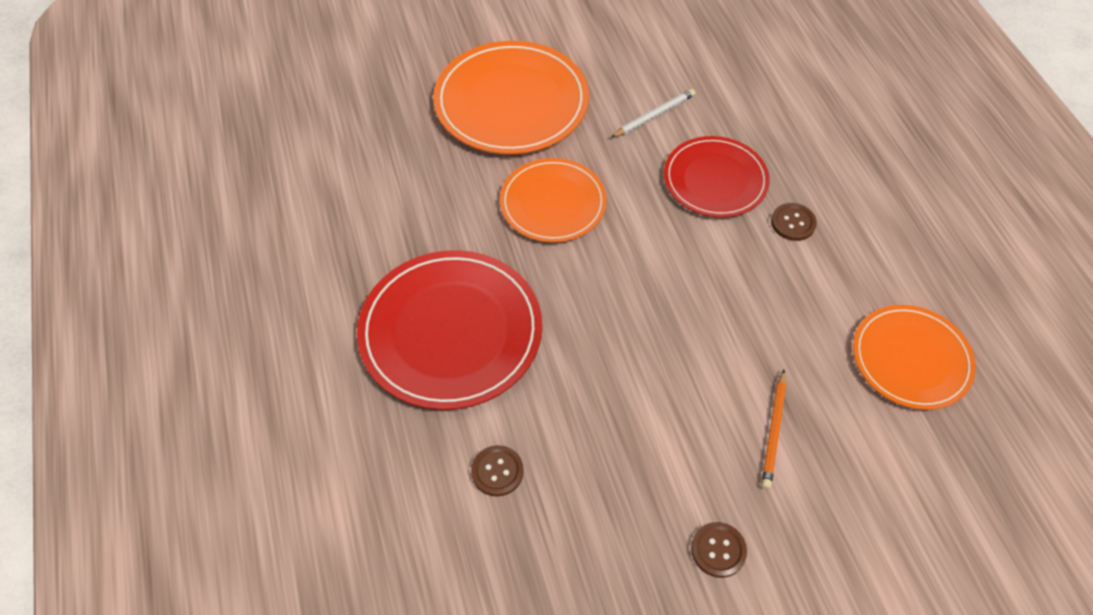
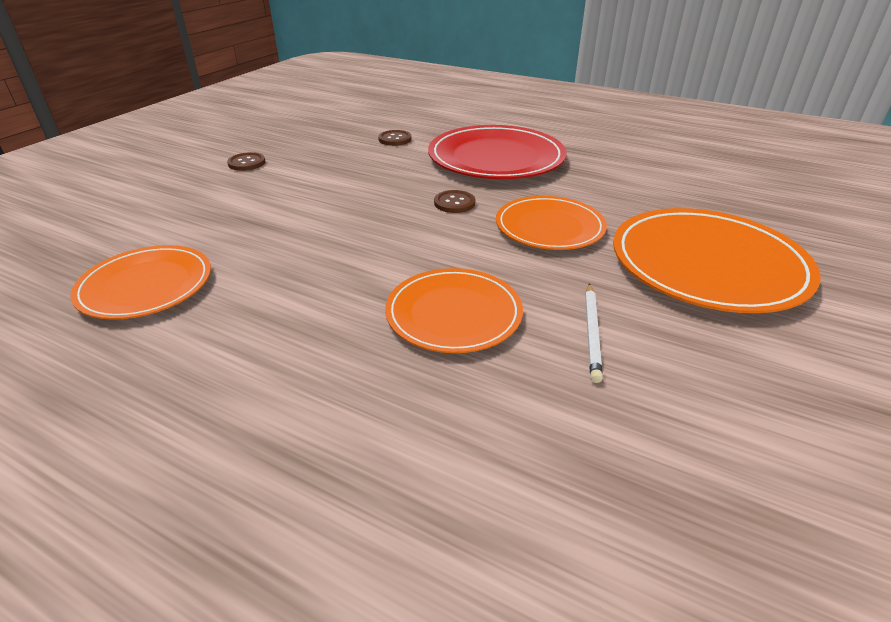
camera: 135 degrees right, 20 degrees down
(715, 180) = (453, 313): red plate -> orange plate
(773, 431) = (247, 207): orange pencil -> none
(793, 223) = (337, 323): brown button -> brown button (454, 203)

